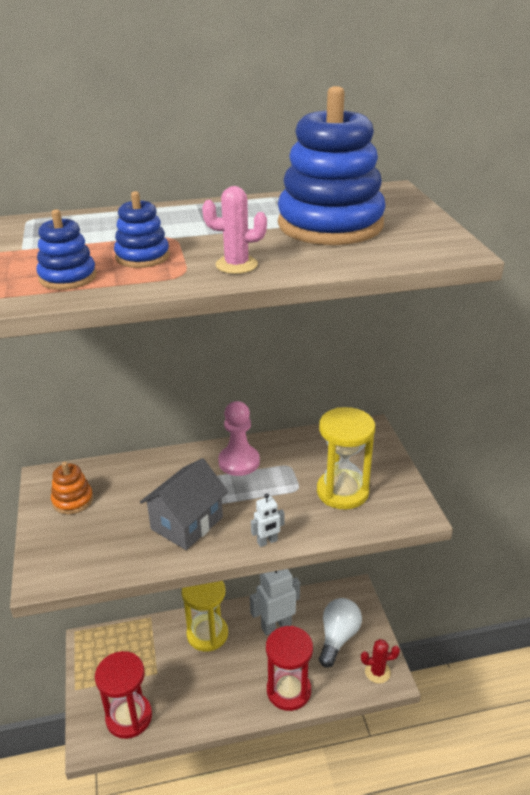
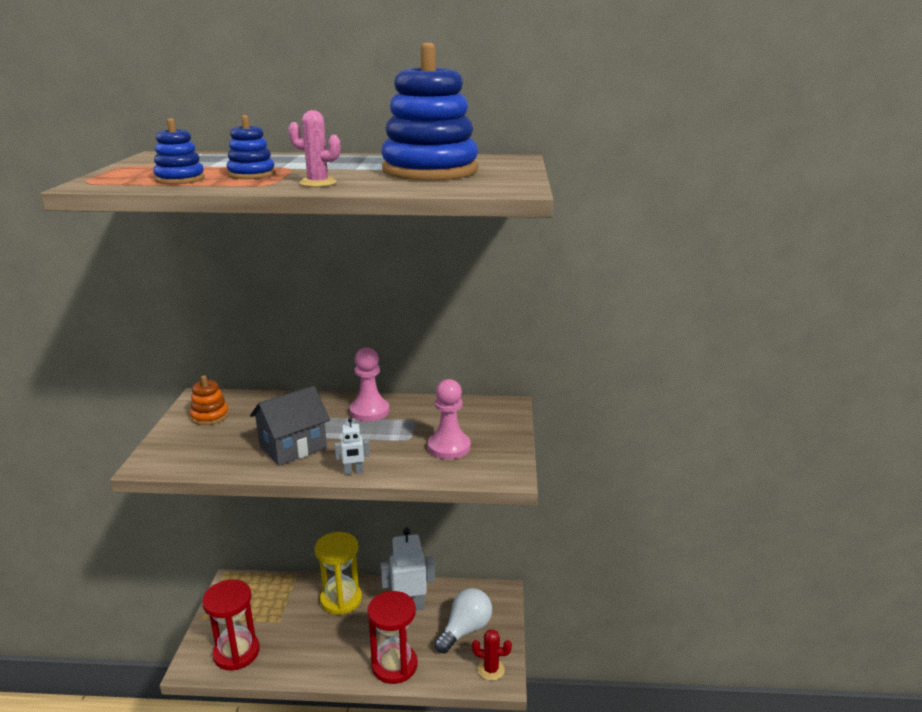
camera: 15 degrees right, 10 degrees down
(342, 492) = (449, 447): yellow hourglass -> pink pawn

